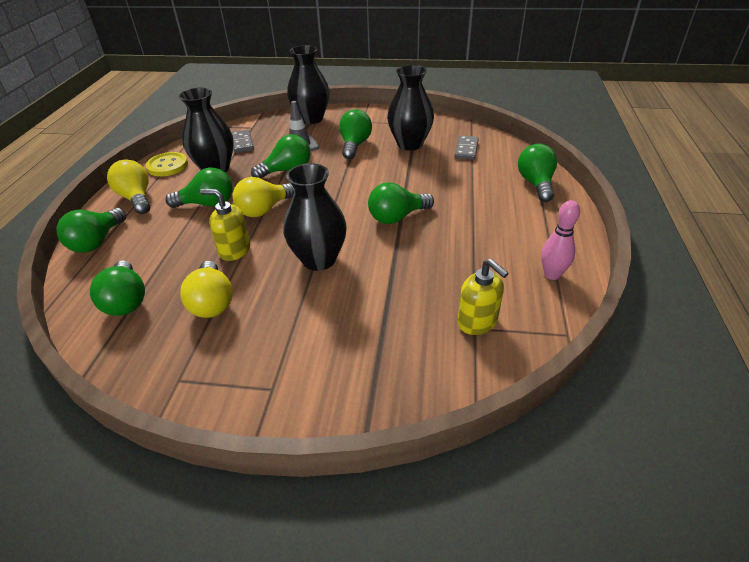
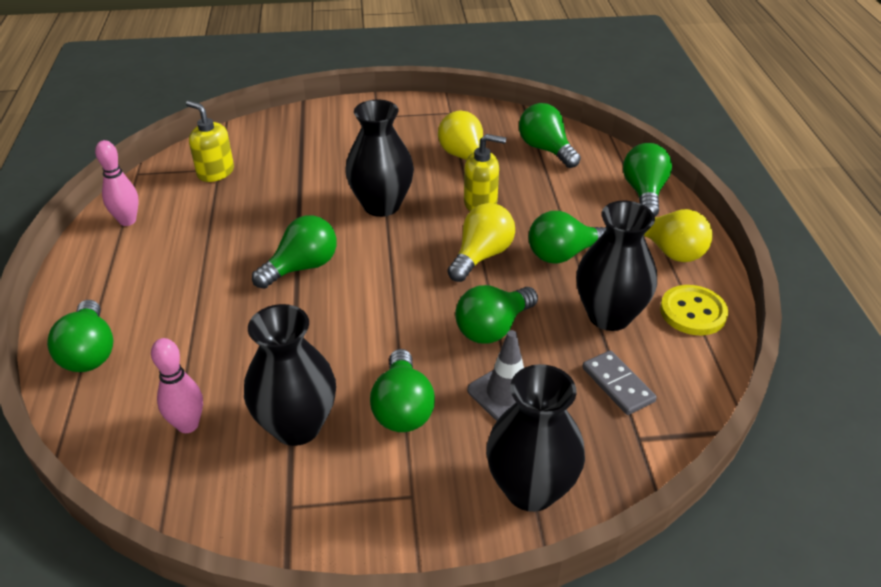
camera: 165 degrees right, 0 degrees up
(466, 149) = (188, 425): grey domino -> pink bowling pin

